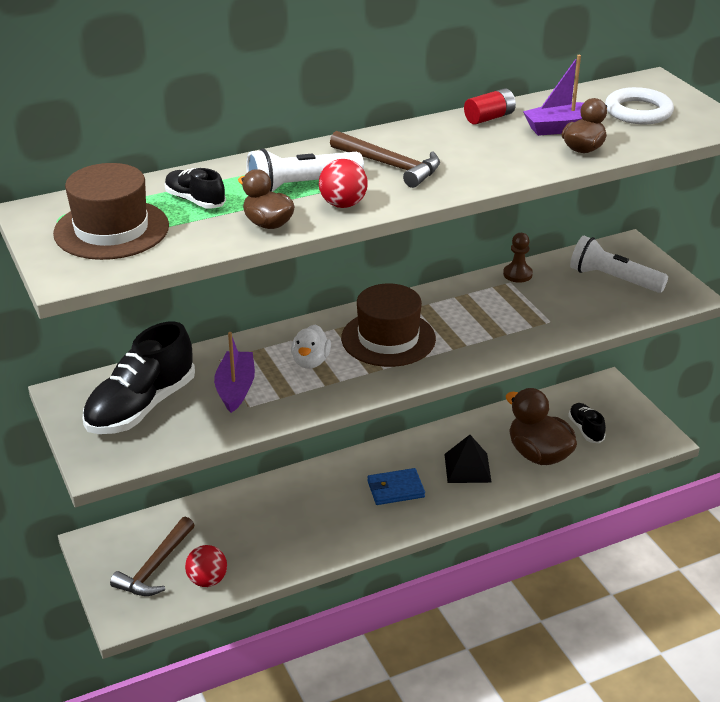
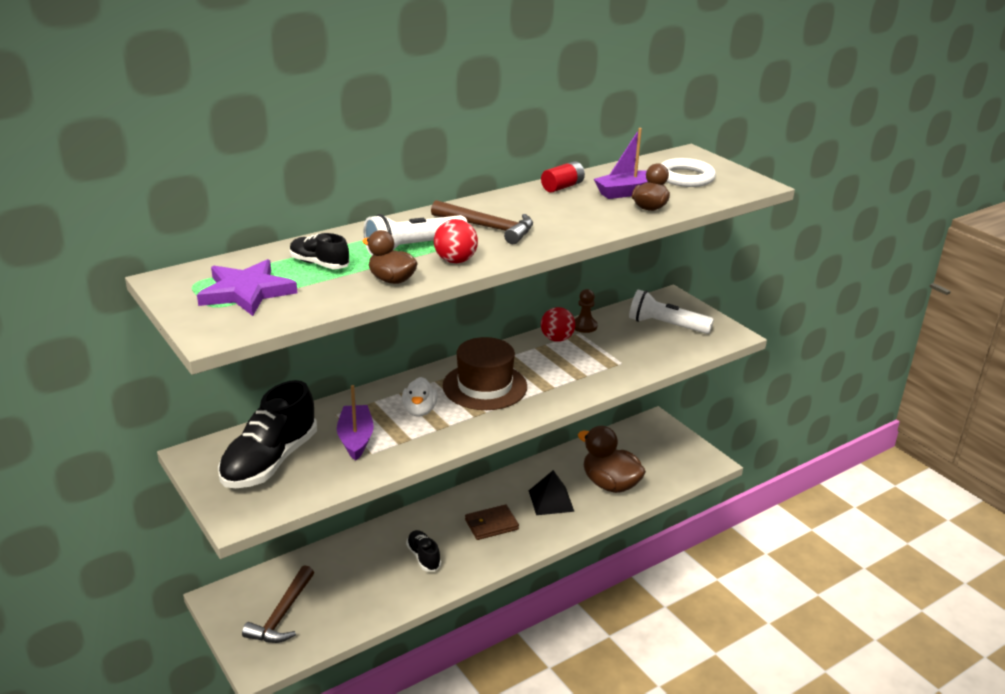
camera: 10 degrees left, 5 degrees down
(111, 229) = (246, 292): brown hat -> purple star
(207, 580) = (333, 622): red ball -> red ball (557, 339)
(395, 489) = (491, 524): blue wallet -> brown wallet
(585, 429) = (645, 460): black shoe -> black shoe (423, 557)

